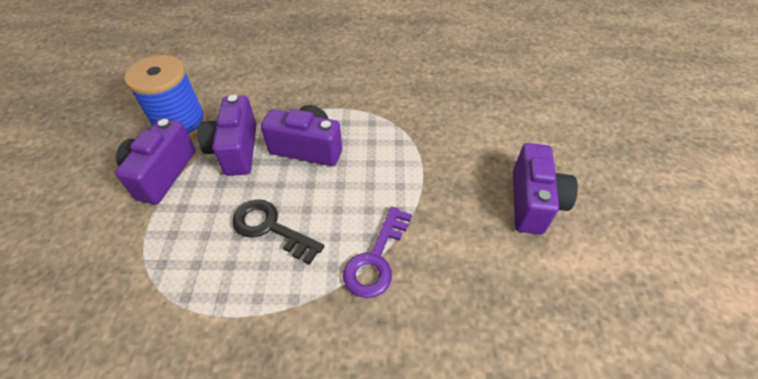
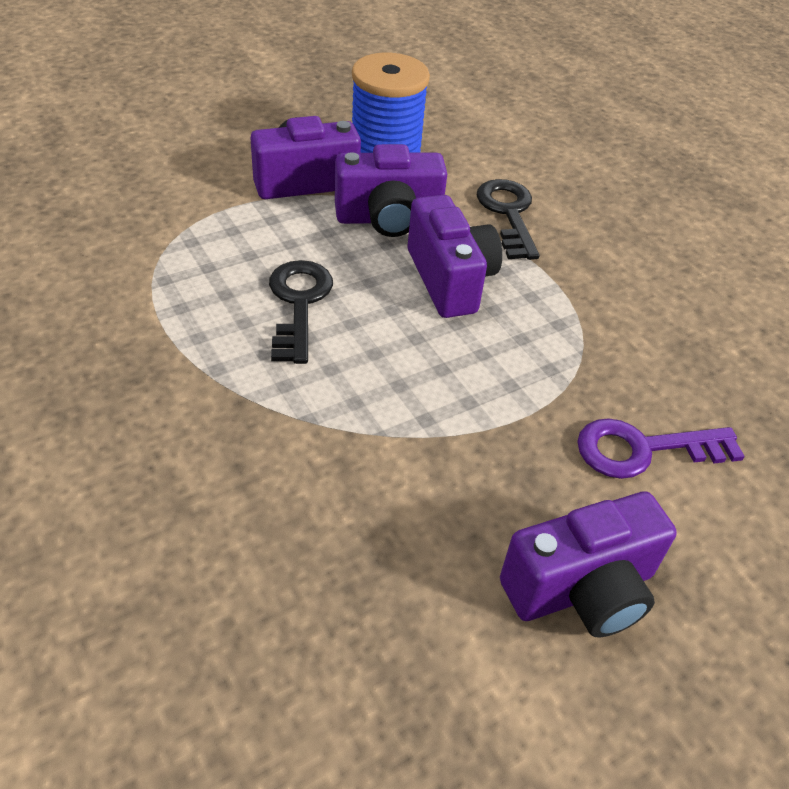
camera: 55 degrees right, 5 degrees down
(236, 150) = (388, 219): purple camera -> purple camera turned 150 degrees counterclockwise
(278, 98) = (508, 214): none -> black key
(376, 259) = (326, 424): purple key -> purple key (643, 449)

